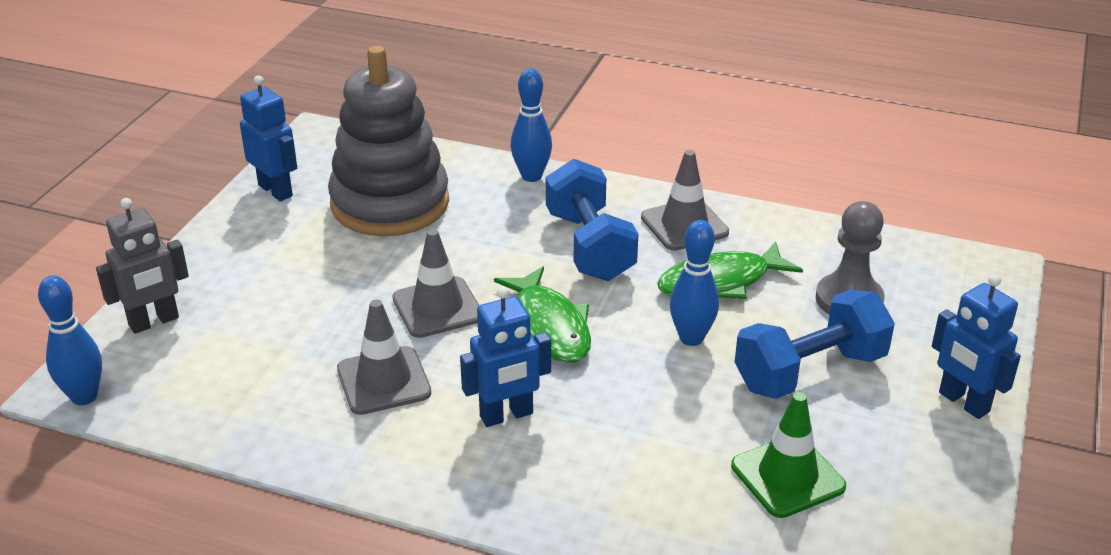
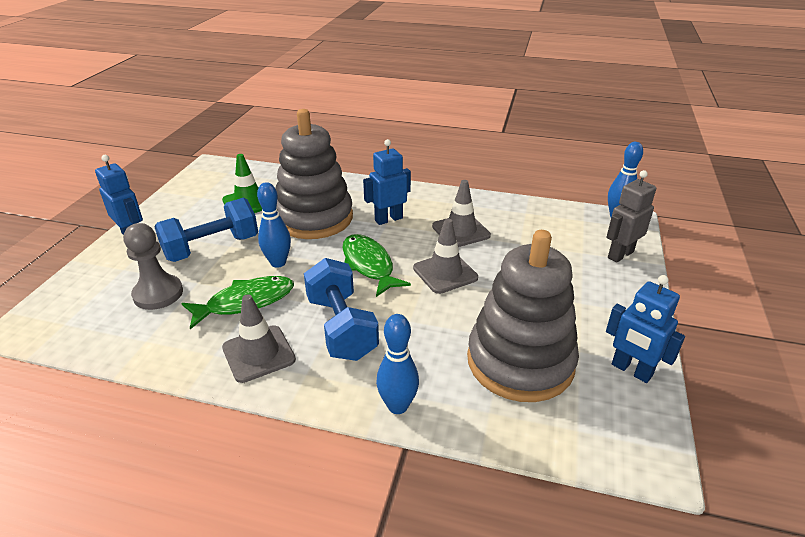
camera: 175 degrees right, 0 degrees up
(646, 426) = (314, 218): none -> grey stacking toy

